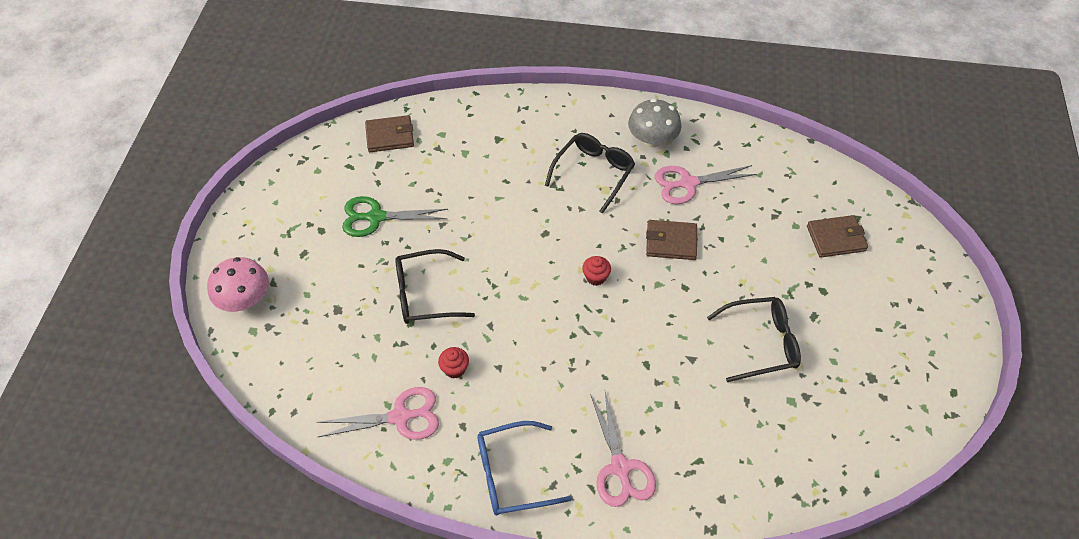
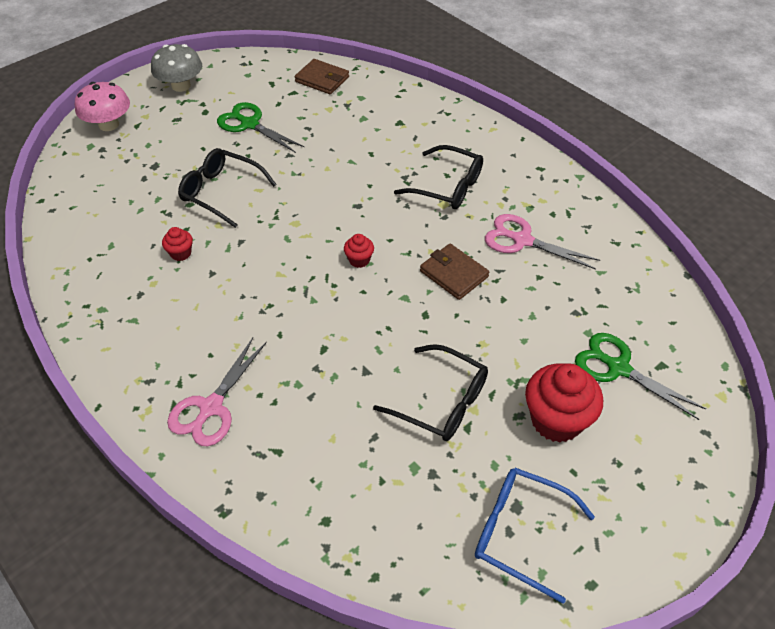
camera: 40 degrees right, 5 degrees down
(400, 417) = (108, 259): pink scissors -> none
(511, 474) = (130, 351): blue glasses -> blue glasses (519, 532)
(594, 173) = (448, 187): black glasses -> black glasses turned 45 degrees clockwise
(652, 139) = (528, 191): grey mushroom -> grey mushroom (181, 86)
(836, 238) = (618, 368): brown wallet -> green scissors
(837, 302) = (556, 420): none -> red cupcake

